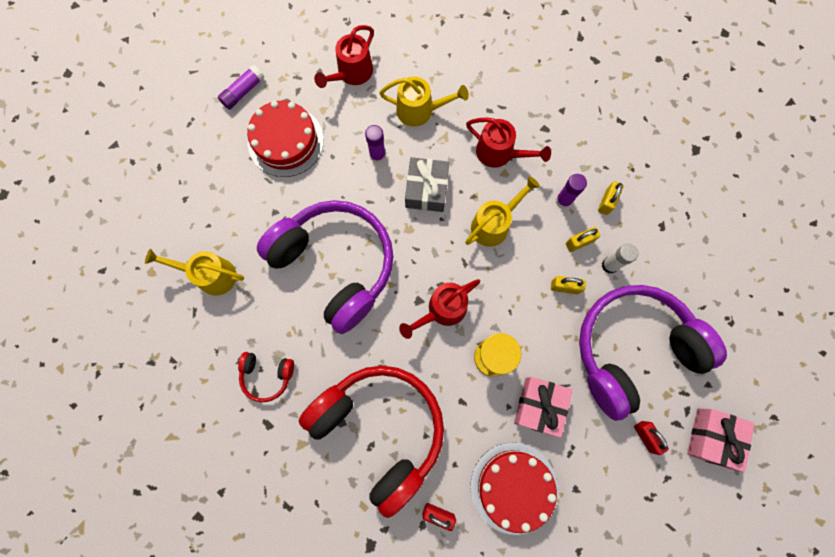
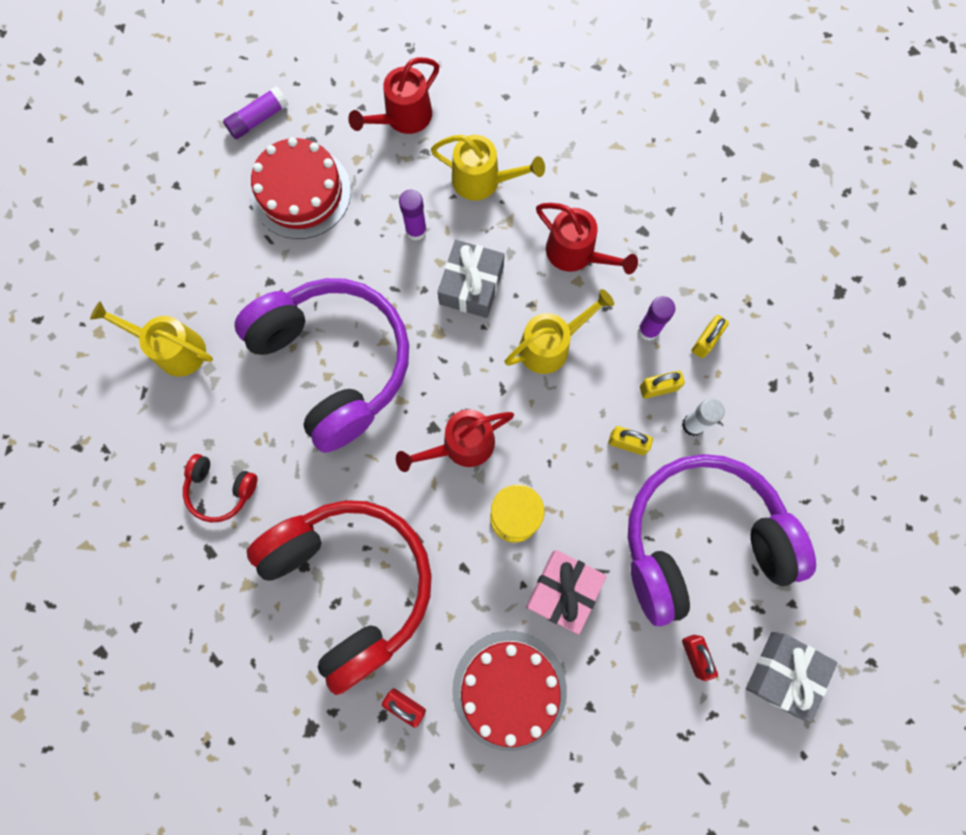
camera: 10 degrees right, 0 degrees up
(712, 438) = (783, 673): pink gift -> grey gift

